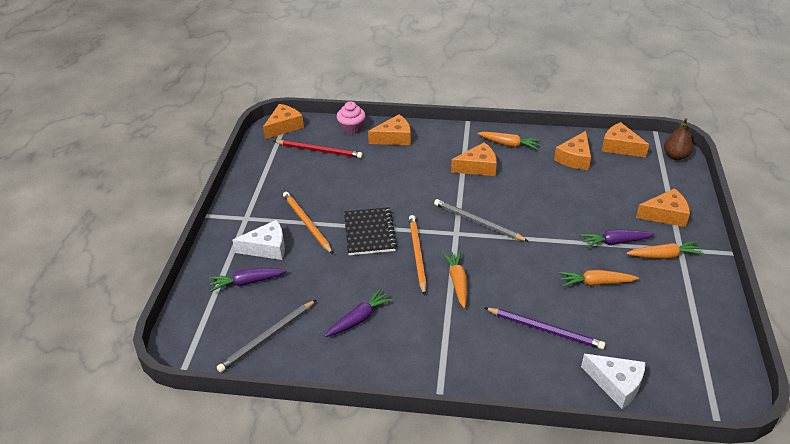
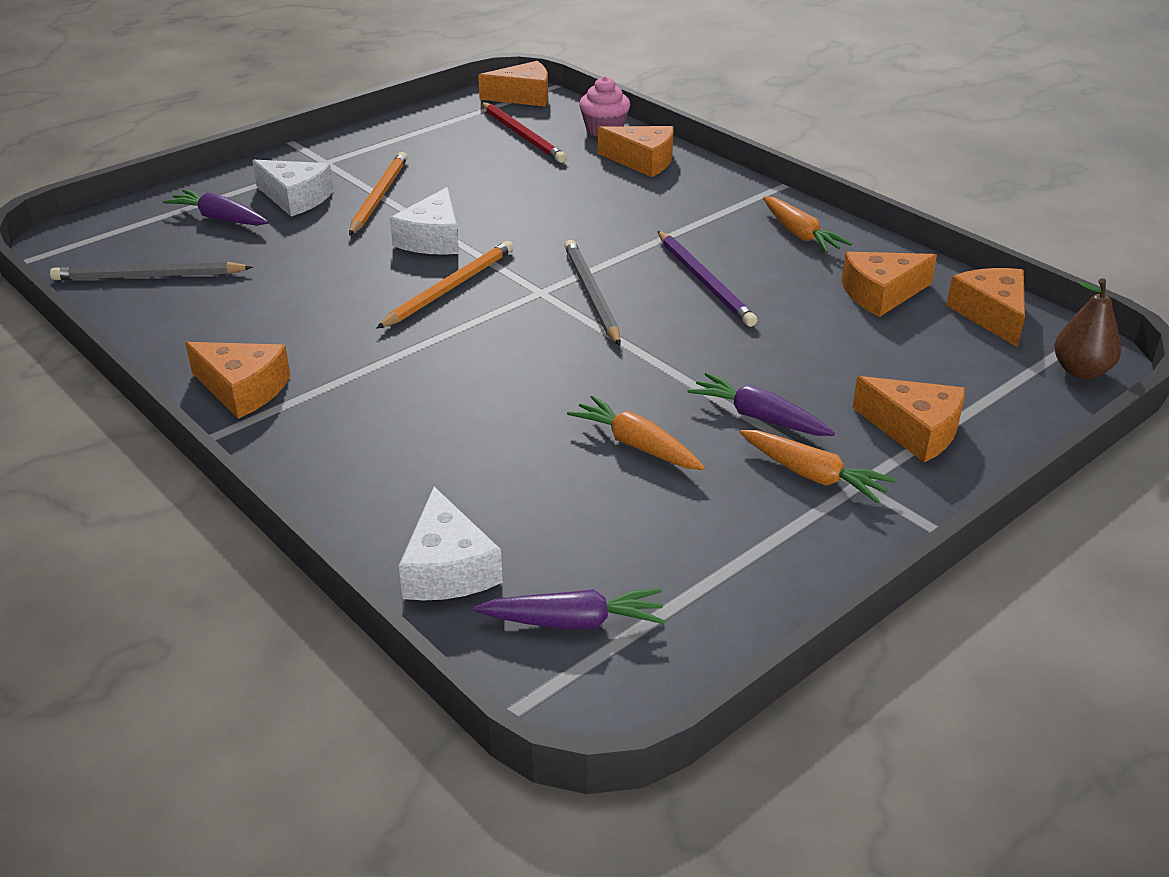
camera: 40 degrees right, 5 degrees down
(359, 319) = (267, 312): purple carrot -> purple carrot (573, 622)
(369, 233) = (433, 239): black notebook -> white cheese
(457, 282) = (446, 341): orange carrot -> none
(478, 167) = (704, 239): orange cheese -> orange cheese (243, 389)
(545, 330) = (465, 452): purple pencil -> purple pencil (704, 281)

